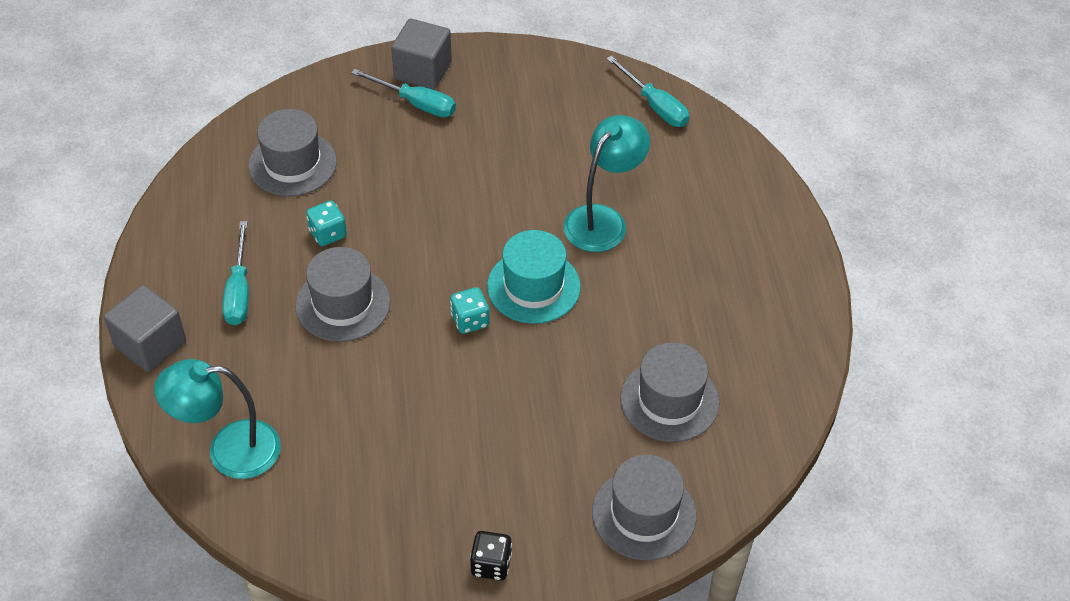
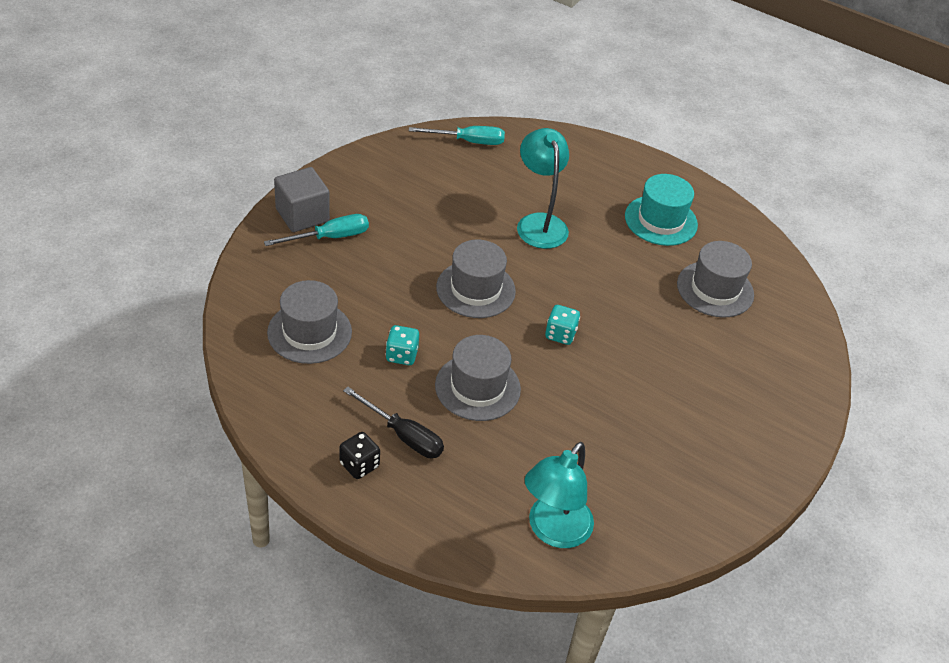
camera: 55 degrees left, 5 degrees down
(150, 344) = (401, 518): grey cube -> none
(239, 291) = (403, 435): turquoise screwdriver -> black screwdriver
(491, 564) = (774, 450): black dice -> black dice (359, 465)
(533, 286) = (562, 288): turquoise hat -> turquoise hat (661, 220)
(644, 514) = (792, 355): grey hat -> grey hat (475, 289)

